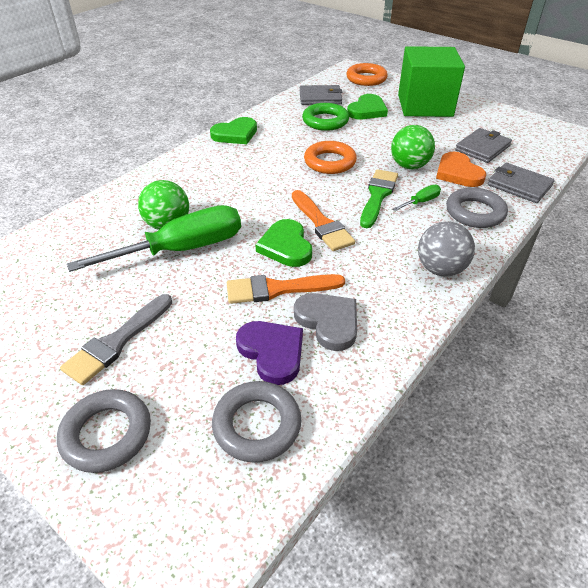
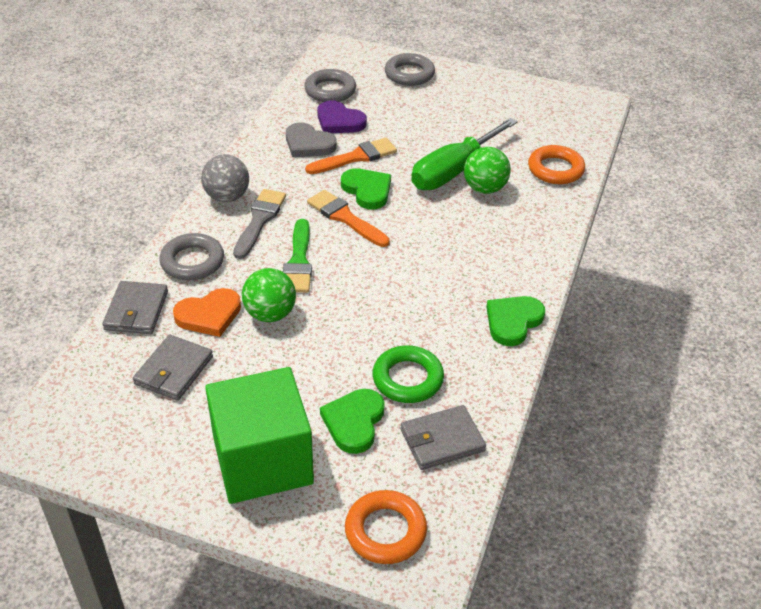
camera: 160 degrees right, 0 degrees up
(117, 342) = (444, 108): grey brush -> grey brush (259, 220)
(330, 162) = (369, 299): orange ring -> orange ring (555, 169)
(421, 202) = (251, 263): green screwdriver -> none
(458, 173) = (209, 315): orange heart -> orange heart turned 105 degrees clockwise
(519, 185) = (136, 310): grey wallet -> grey wallet turned 75 degrees clockwise

